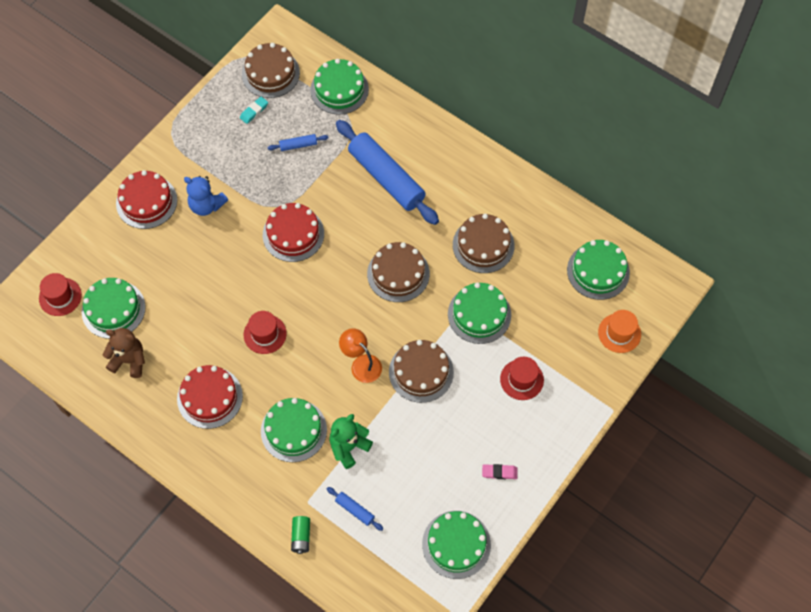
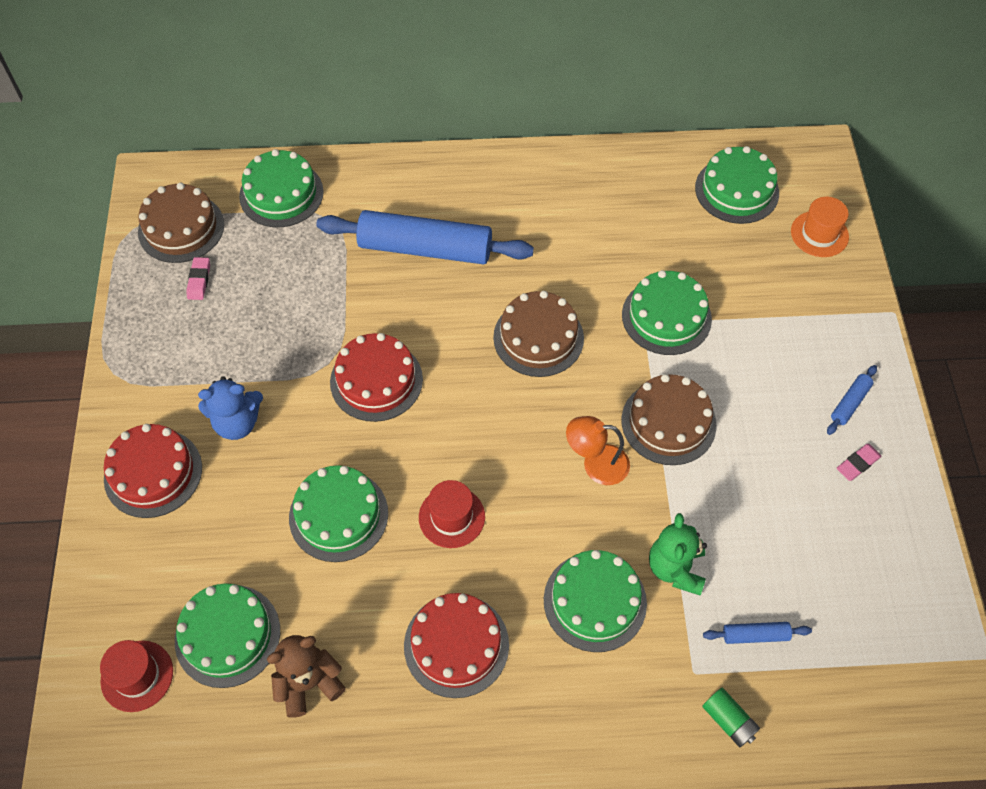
camera: 40 degrees left, 5 degrees down
(254, 111) = (199, 280): turquoise eraser -> pink eraser
(298, 145) = (289, 282): blue rolling pin -> blue rolling pin (850, 403)
(456, 544) = (898, 579): green cake -> green cake (338, 515)
(483, 245) = (598, 245): brown cake -> none
(521, 379) = (777, 350): red hat -> none

